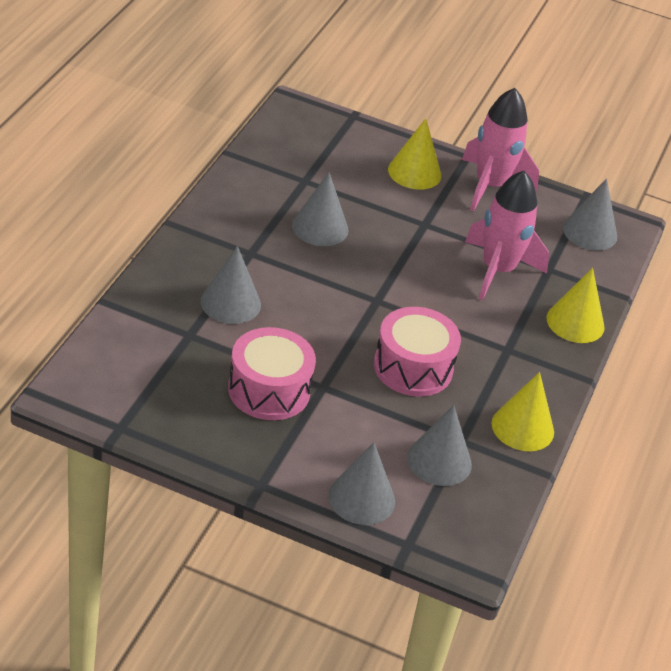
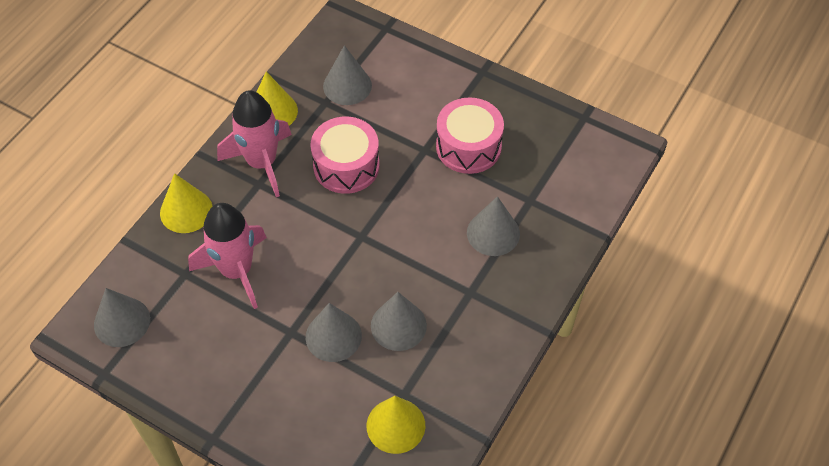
camera: 165 degrees left, 15 degrees up
(361, 498) = (411, 59): grey cone -> grey cone (333, 336)
(414, 172) = (281, 409): yellow cone -> yellow cone (395, 425)
(490, 186) = (203, 388): pink rocket -> pink rocket (262, 163)

